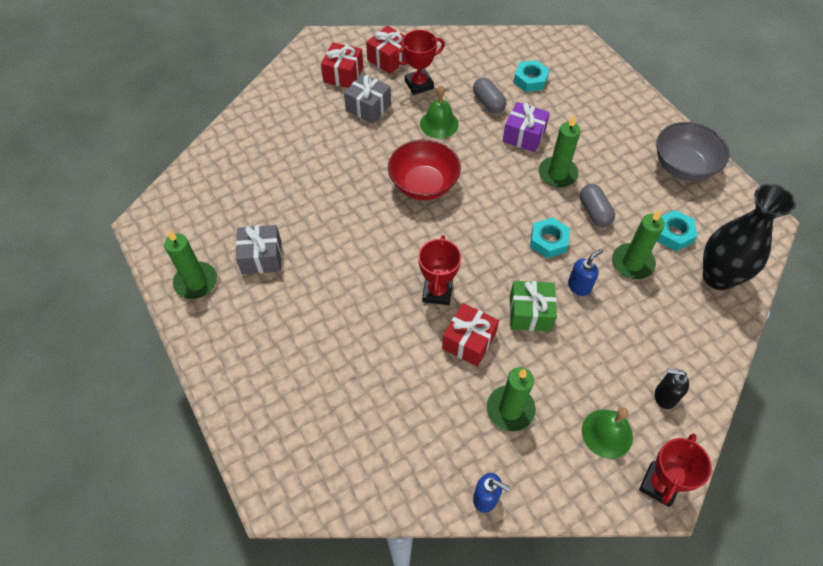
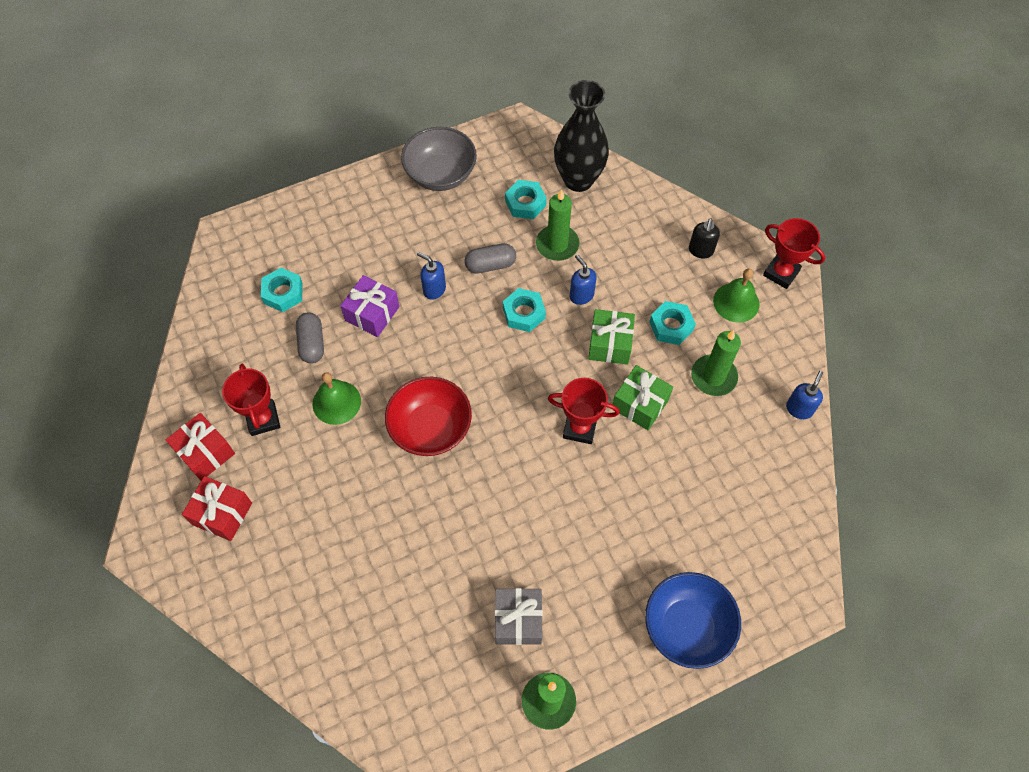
camera: 85 degrees left, 5 degrees up
(252, 385) = (687, 627): none -> blue bowl
(368, 107) = (291, 484): grey gift -> none
(469, 341) = (640, 404): red gift -> green gift
(488, 103) = (312, 343): grey capsule -> grey capsule turned 75 degrees counterclockwise
(557, 174) = (434, 289): green candle -> blue soap dispenser
(562, 368) = (671, 326): none -> turquoise nut

